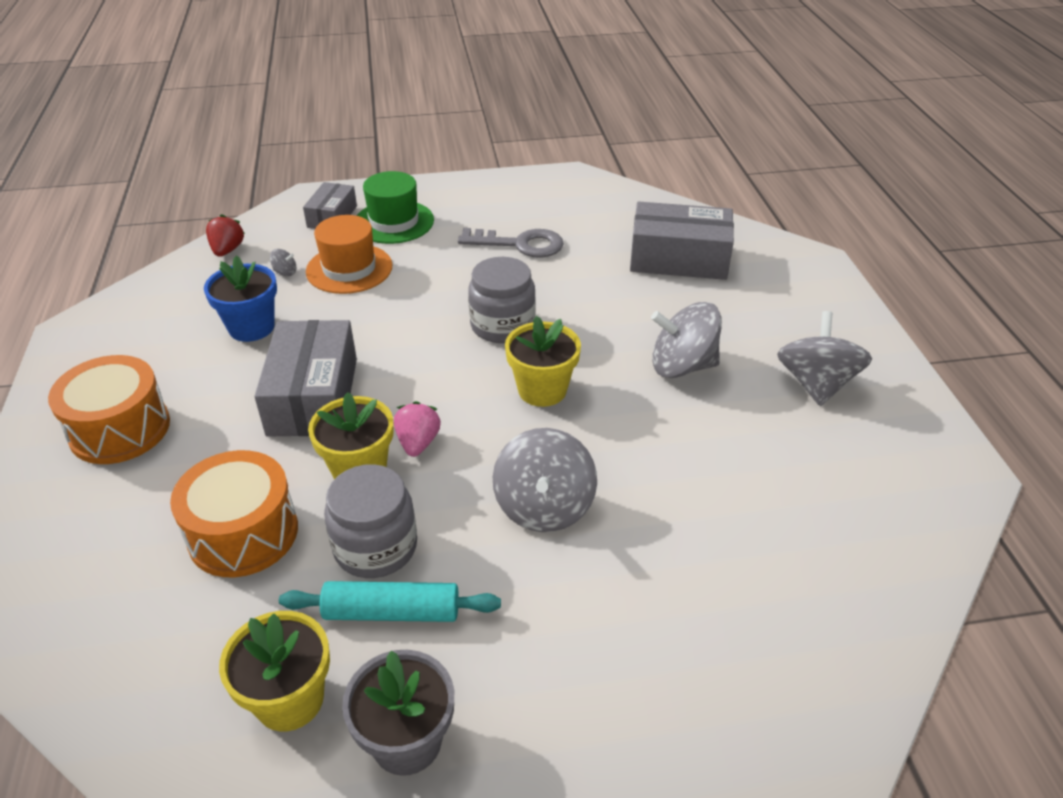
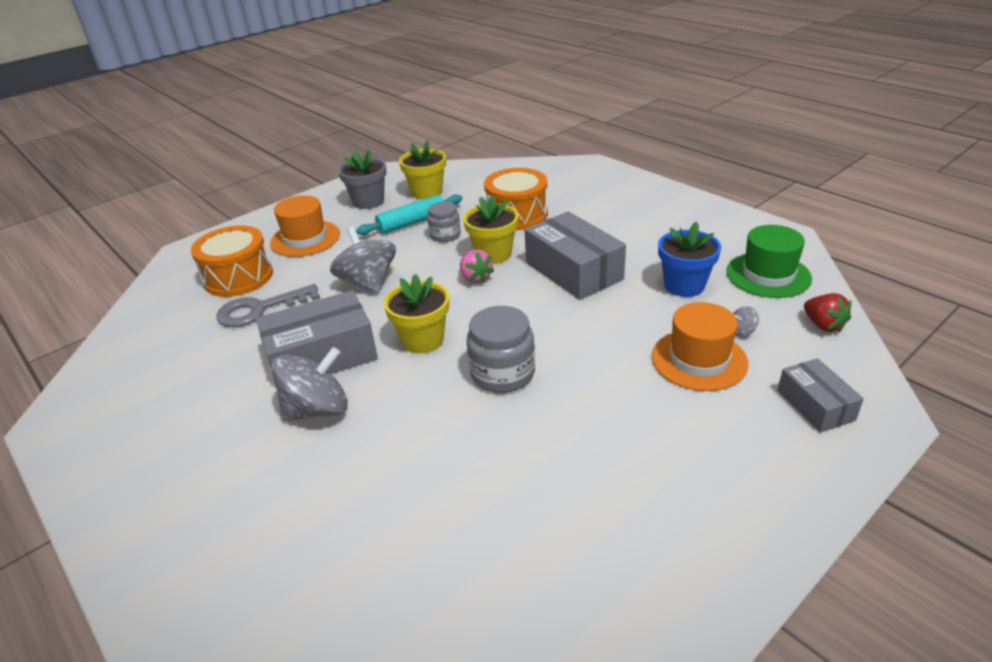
camera: 150 degrees right, 5 degrees down
(120, 429) = (650, 216): orange drum -> orange drum (238, 277)
(375, 547) = (445, 235): grey jar -> grey jar, size x0.64
(394, 222) = (748, 432): green hat -> green hat (768, 275)
(520, 244) = (583, 474): grey key -> grey key (260, 309)
(581, 677) = (305, 239): none -> orange hat
(678, 258) = (380, 552): grey box -> grey box (322, 356)
(816, 384) = (183, 448): grey spinning top -> none

